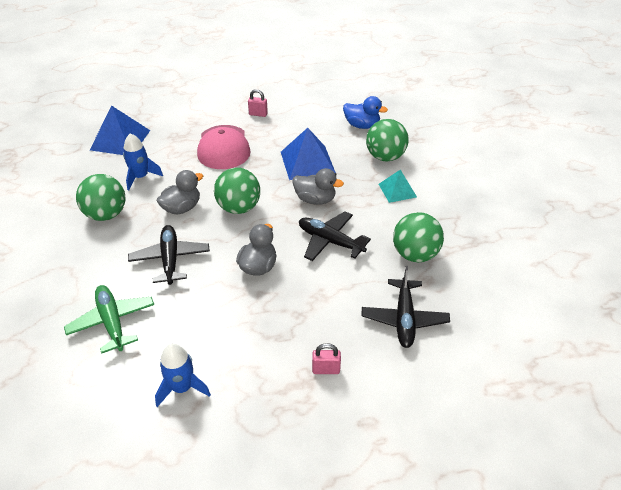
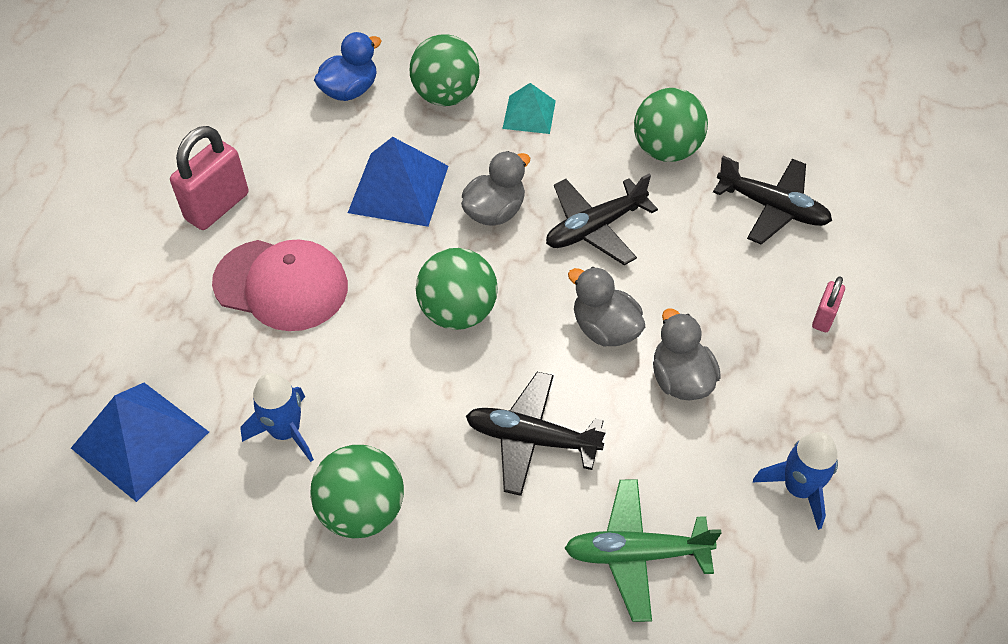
camera: 65 degrees left, 10 degrees up
(182, 208) = (412, 390): grey duck -> grey duck (680, 379)
(258, 114) = (217, 207): pink padlock -> pink padlock, size x1.90

